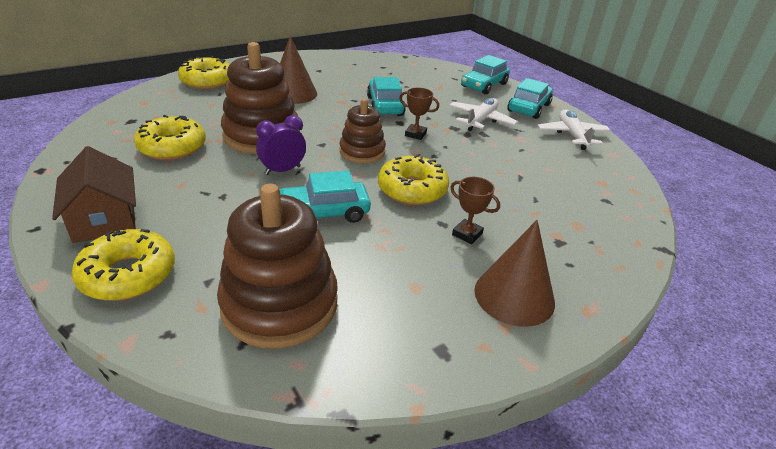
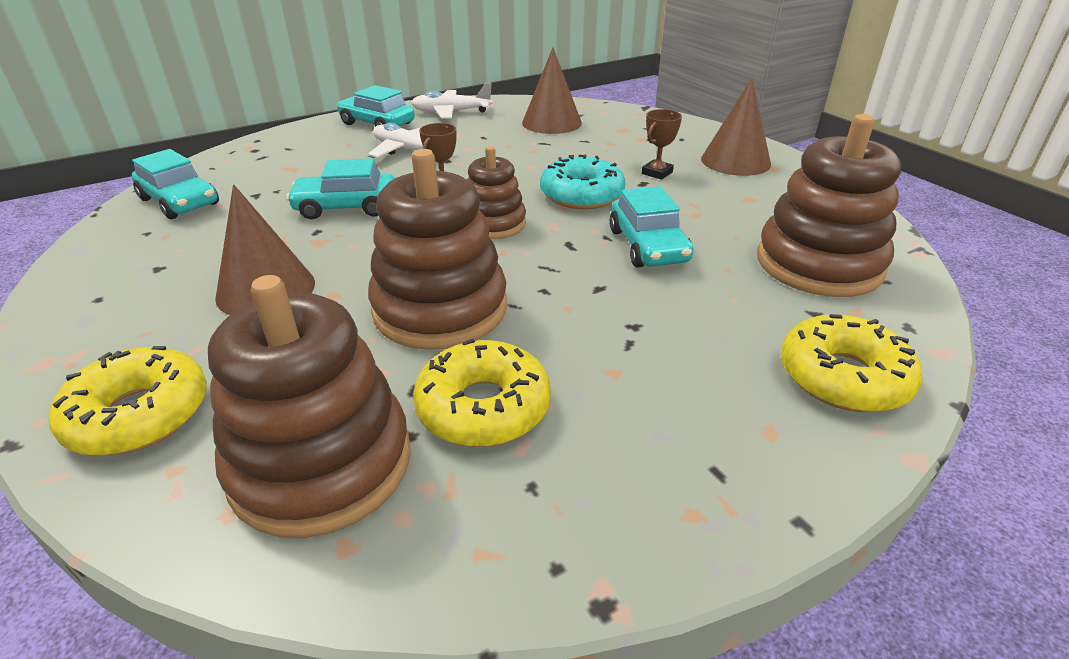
camera: 85 degrees left, 0 degrees up
(104, 218) = (736, 437): brown house -> none
(157, 114) = (321, 463): none -> brown stacking toy
(282, 170) = (552, 281): purple clock -> none
(412, 189) = (581, 195): yellow donut -> turquoise donut
(484, 85) = (298, 141): turquoise car -> turquoise car (179, 201)
(574, 183) = (551, 123): none -> brown cone

